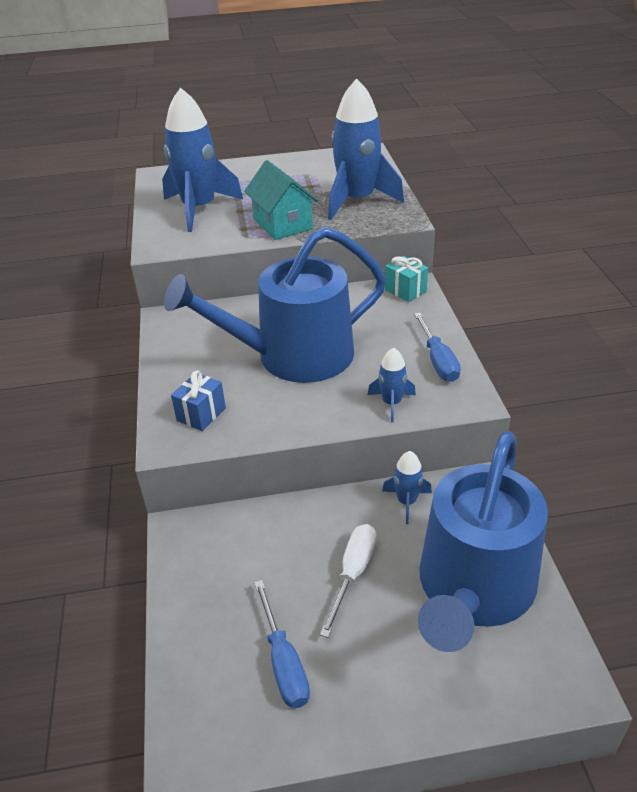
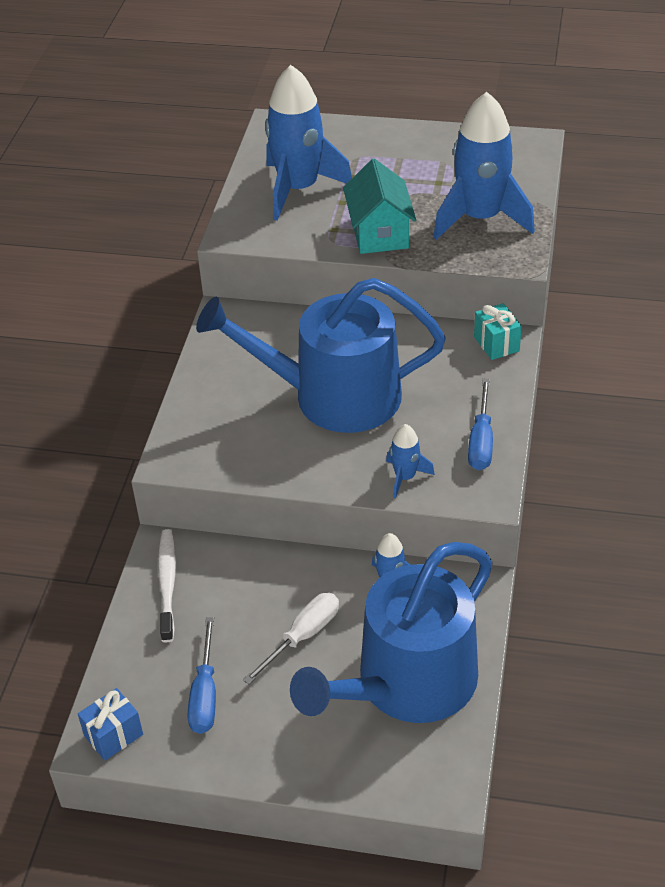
camera: 20 degrees right, 5 degrees up
(198, 561) = (167, 583): none -> white toothbrush
(201, 414) = (213, 439): blue gift -> blue gift (113, 735)

